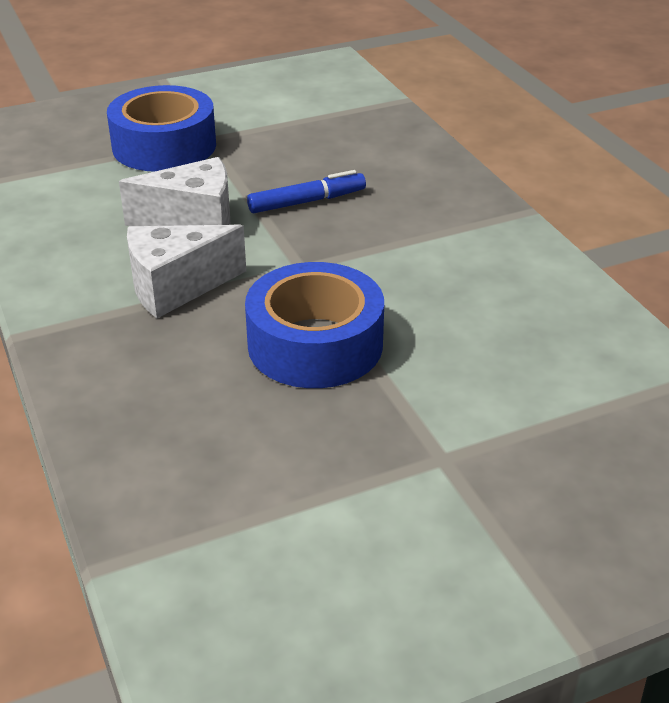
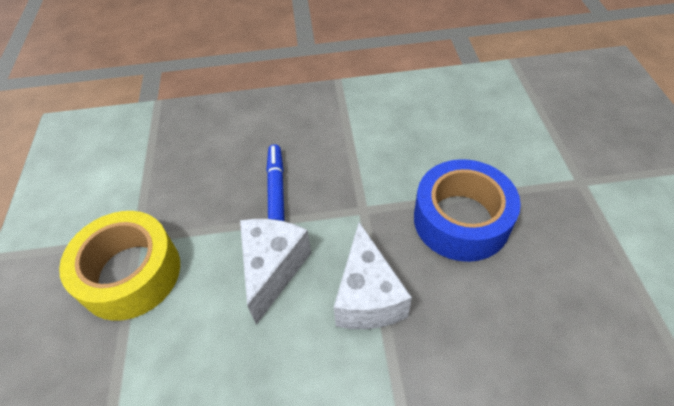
camera: 70 degrees left, 15 degrees up
(164, 146) = (130, 273): blue tape -> yellow tape

